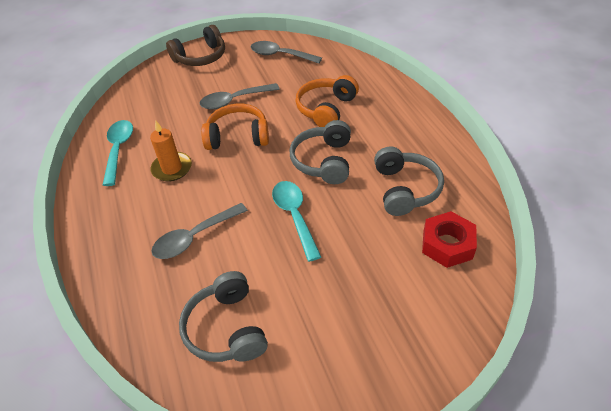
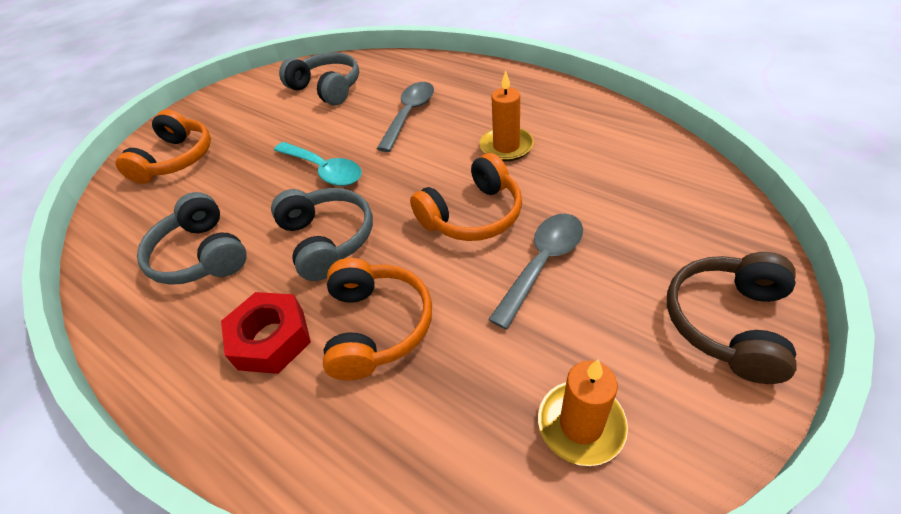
camera: 150 degrees right, 0 degrees up
(118, 150) = (594, 133): turquoise spoon -> none
(280, 55) = (581, 424): grey spoon -> orange candle
(411, 306) = (176, 159): none -> orange headphones
(447, 244) = (142, 219): red nut -> red nut (271, 339)

